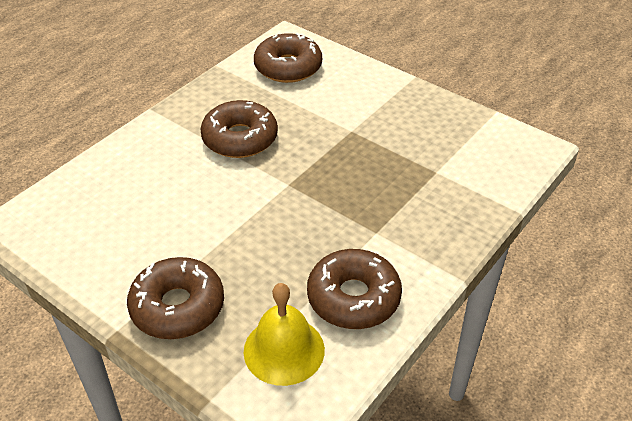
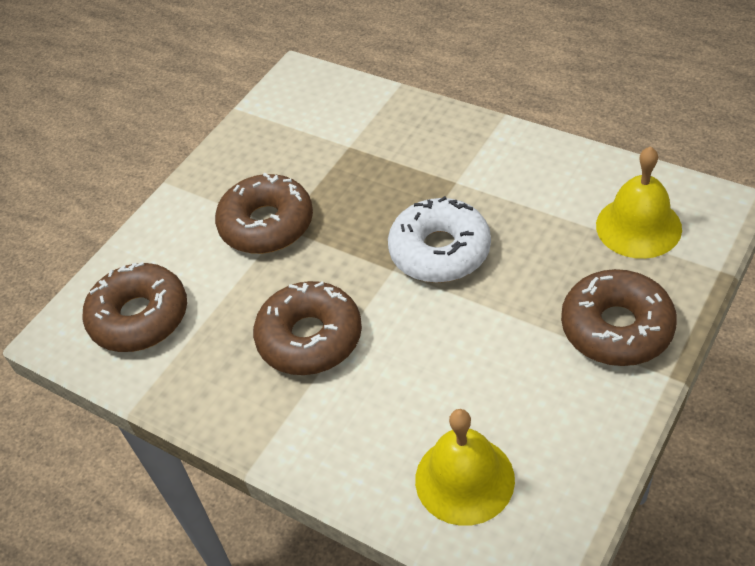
camera: 90 degrees left, 5 degrees up
(93, 199) = (464, 479): none -> yellow bell
(298, 212) = (440, 251): none -> white donut
(353, 298) = (553, 186): brown donut -> brown donut (267, 224)

